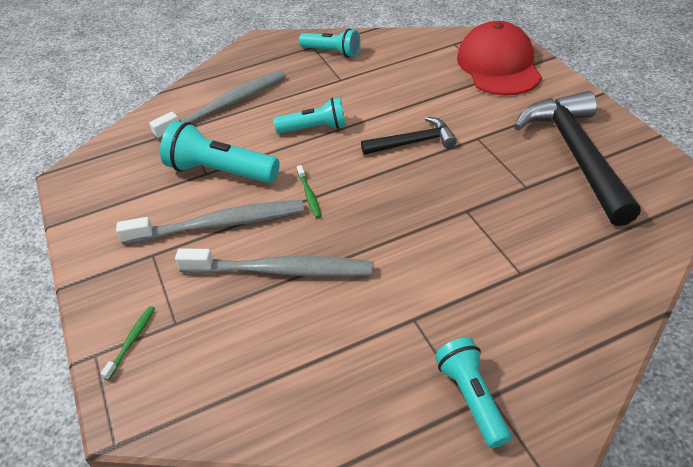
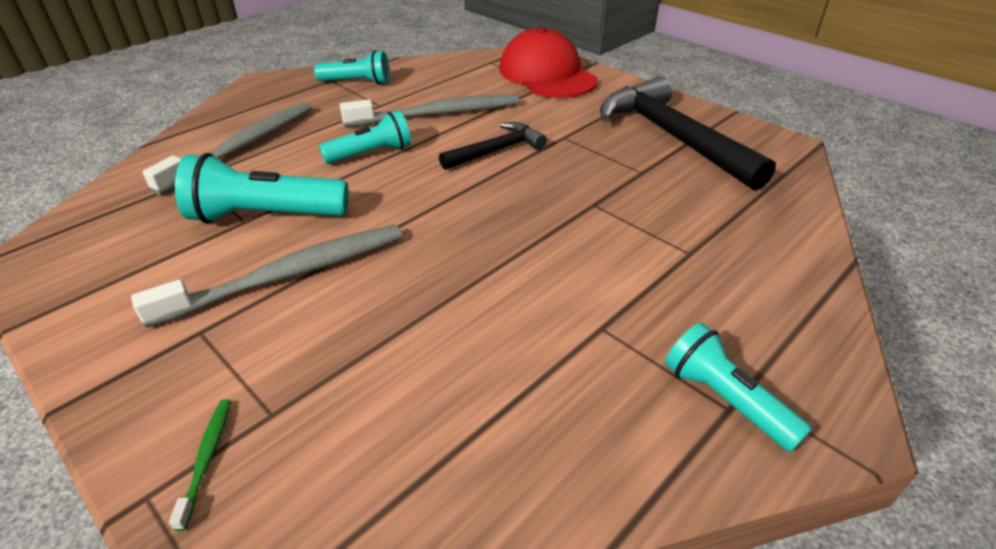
camera: 25 degrees left, 5 degrees down
(280, 270) = (401, 311): grey toothbrush -> grey toothbrush (436, 114)
(309, 195) = (398, 221): green toothbrush -> none

